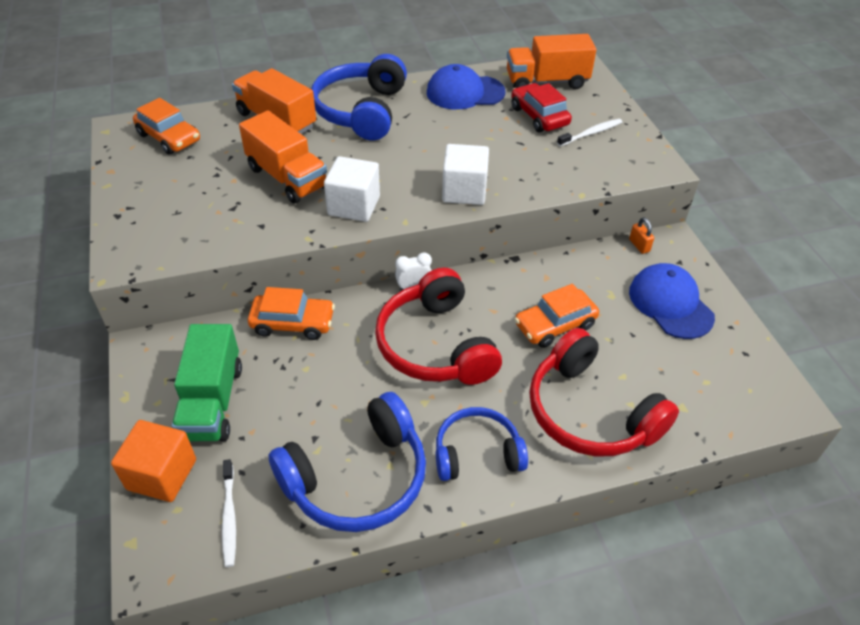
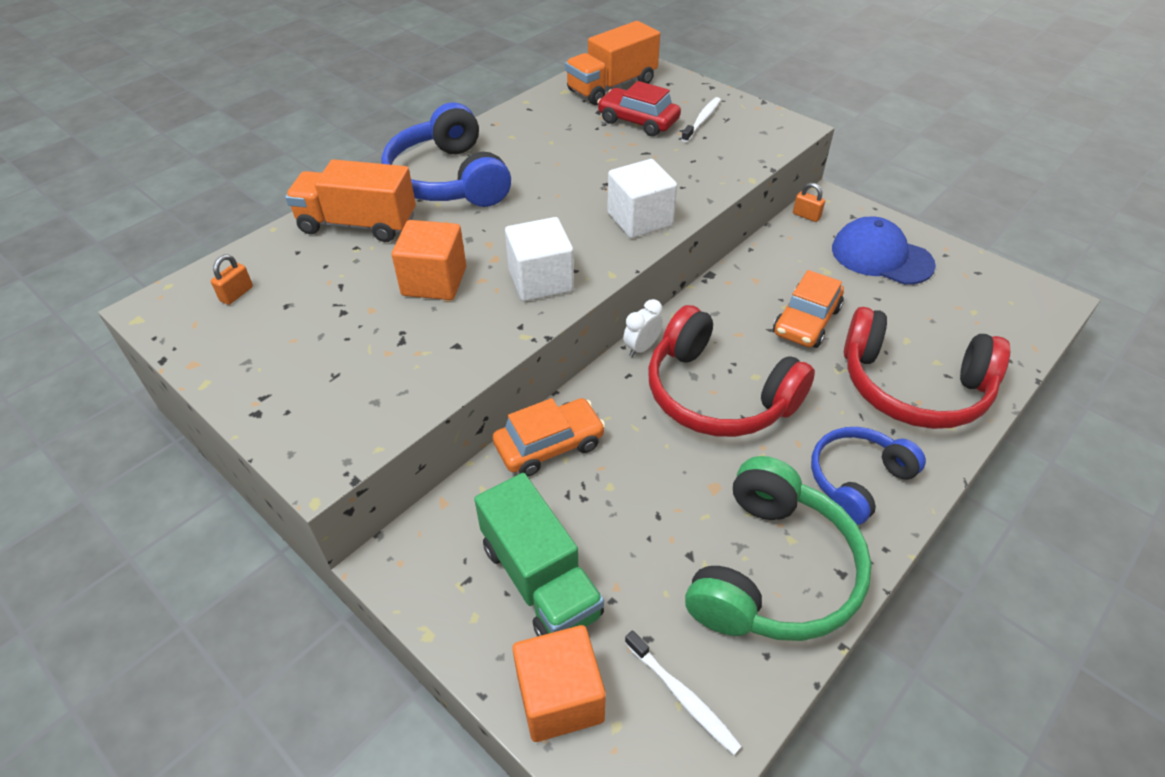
camera: 30 degrees left, 0 degrees up
(169, 137) = (237, 294): orange car -> orange padlock
(287, 178) = (434, 281): orange truck -> orange cube
(357, 477) = (772, 571): blue headphones -> green headphones
(465, 92) = (541, 123): blue cap -> none

